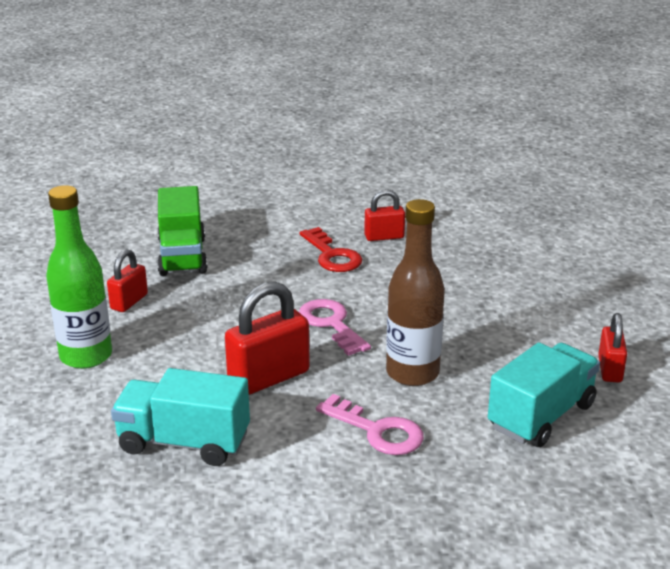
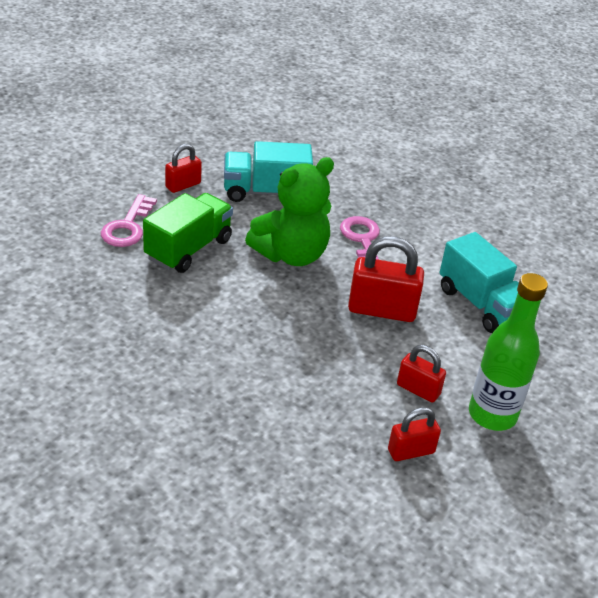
camera: 140 degrees left, 10 degrees up
(182, 256) = (309, 478): green truck -> green truck (188, 249)
(331, 324) = (286, 319): pink key -> pink key (127, 227)
(332, 255) = (188, 380): red key -> none
(384, 237) = (115, 369): red padlock -> red padlock (418, 390)
(412, 373) = (291, 254): brown bottle -> green teddy bear

